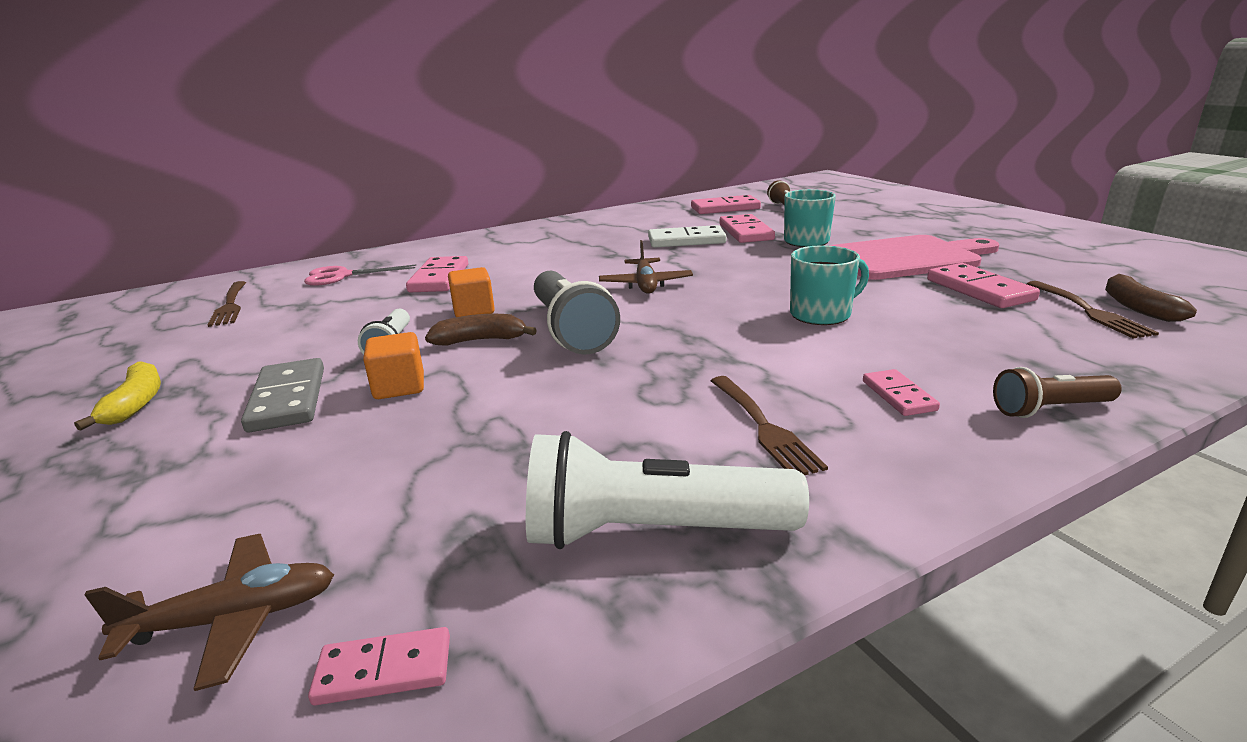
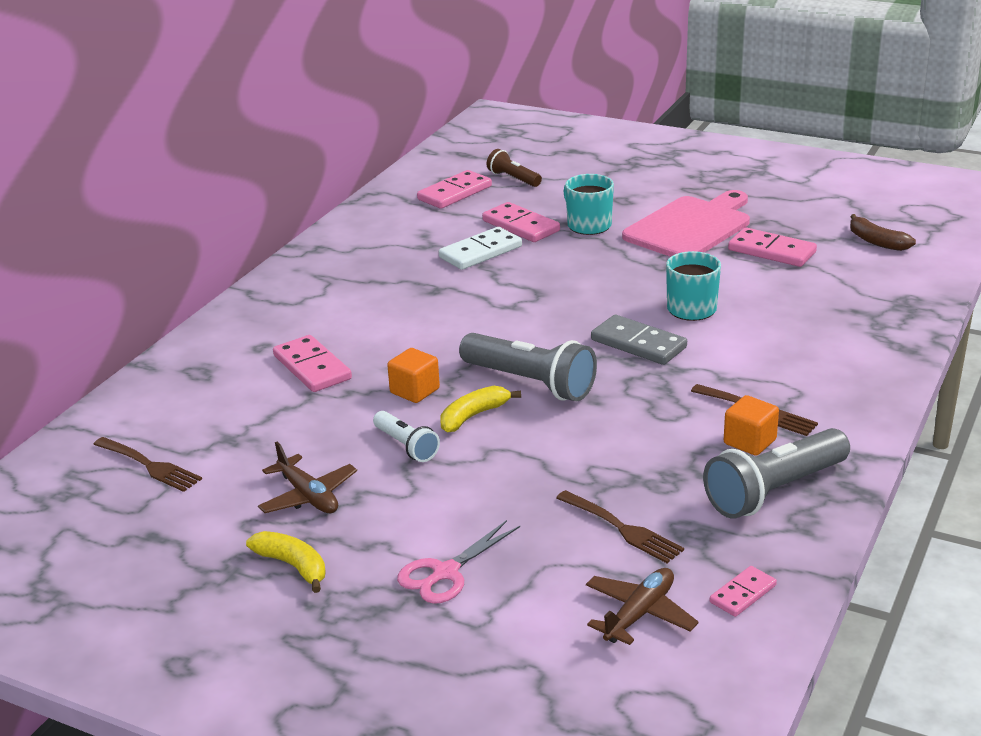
camera: 35 degrees left, 5 degrees up
(287, 399) = (414, 514): grey domino -> grey domino (638, 344)
(341, 276) = (196, 396): pink scissors -> pink scissors (445, 573)
(399, 387) = (482, 473): orange cube -> orange cube (749, 442)
(480, 340) = (473, 416): brown banana -> yellow banana
(645, 284) = (520, 317): brown plane -> brown plane (308, 496)
(652, 532) = (775, 491): white flashlight -> grey flashlight
(898, 396) = (806, 362): pink domino -> none
(1050, 409) = (888, 344): brown flashlight -> none
(1089, 311) = (852, 254): brown fork -> brown fork (622, 528)

